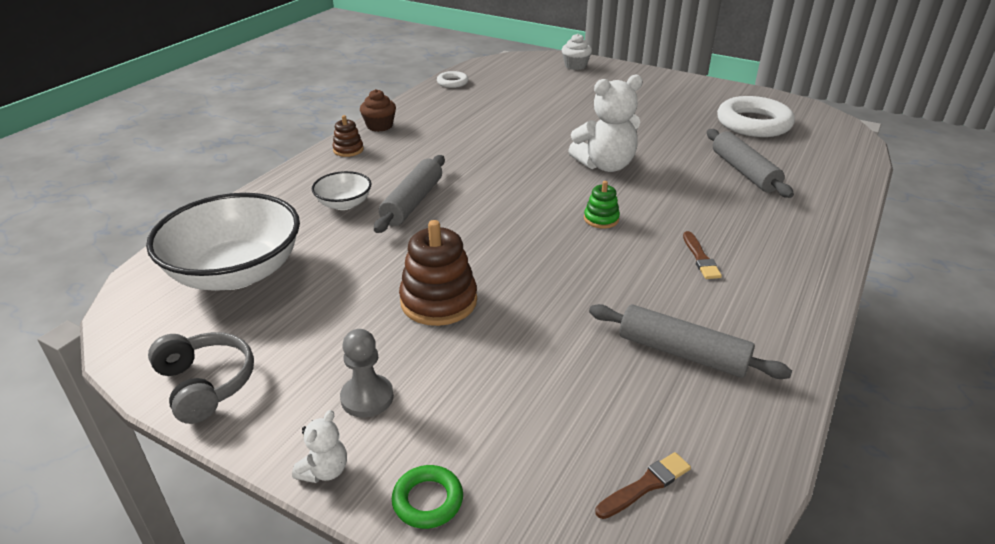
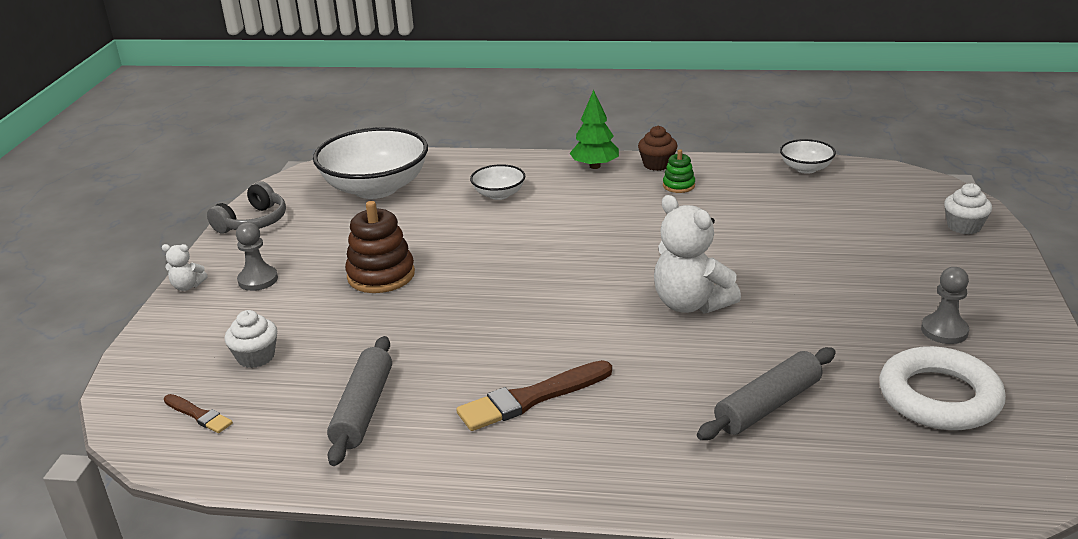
camera: 70 degrees right, 5 degrees down
(348, 150) = (594, 166): brown stacking toy -> green tree
(412, 202) = (524, 222): grey rolling pin -> none
(428, 500) = (169, 329): green ring -> none
(452, 82) = (806, 168): white ring -> white bowl
(545, 420) = (256, 357): none -> white cupcake
(601, 219) = (567, 324): green stacking toy -> green stacking toy (678, 185)
(687, 103) = (944, 331): none -> grey pawn
(700, 258) = (531, 398): brown brush -> brown brush, size x1.84

